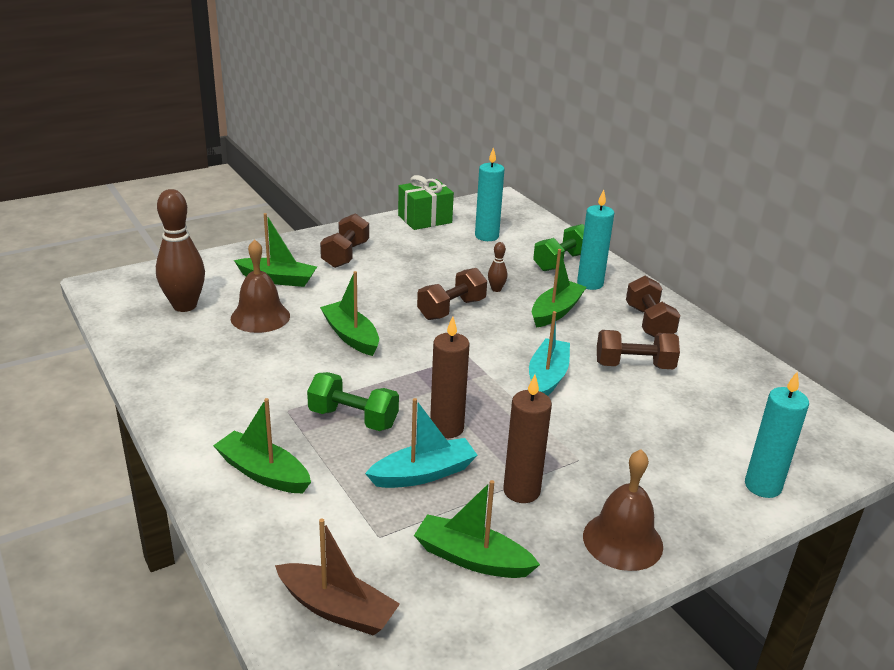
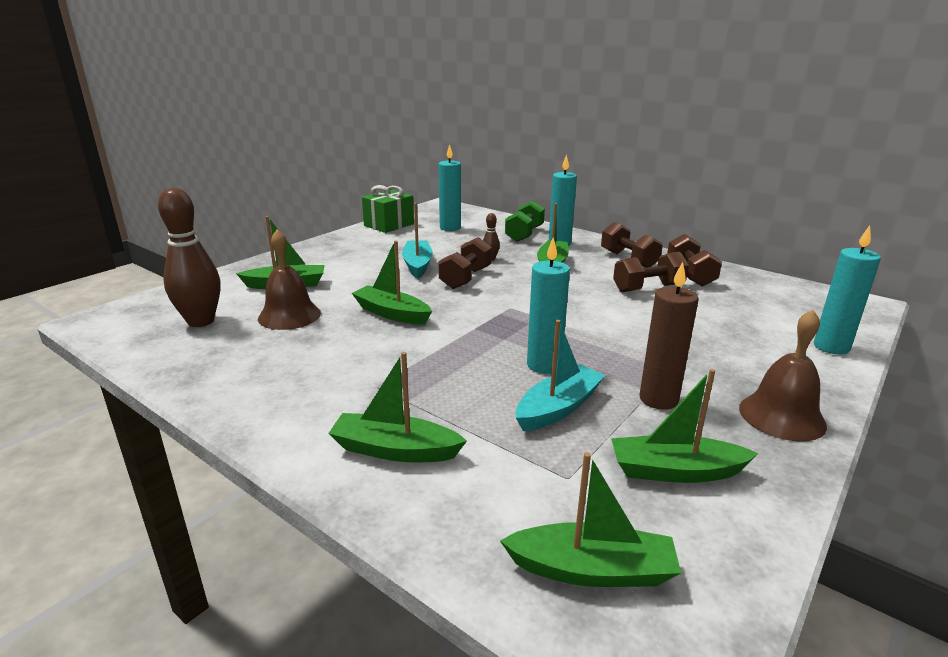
camera: 20 degrees left, 5 degrees down
(337, 609) = (592, 570): brown boat -> green boat
(345, 255) = (338, 258): brown dumbbell -> brown dumbbell (690, 275)
(353, 418) = (449, 378): green dumbbell -> none
(446, 428) = (544, 365): brown candle -> turquoise candle
(547, 377) = (591, 309): turquoise boat -> turquoise boat (417, 265)

